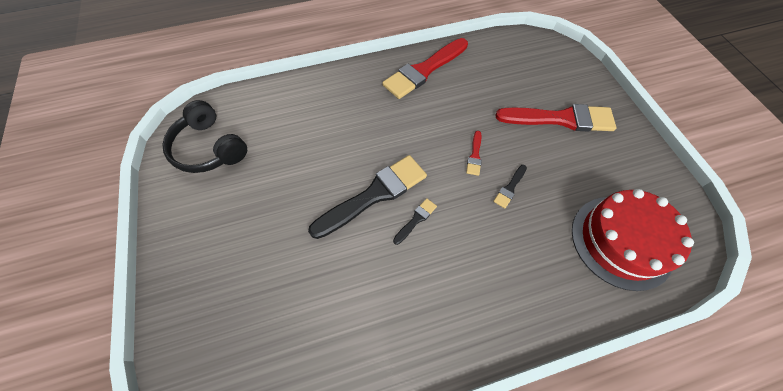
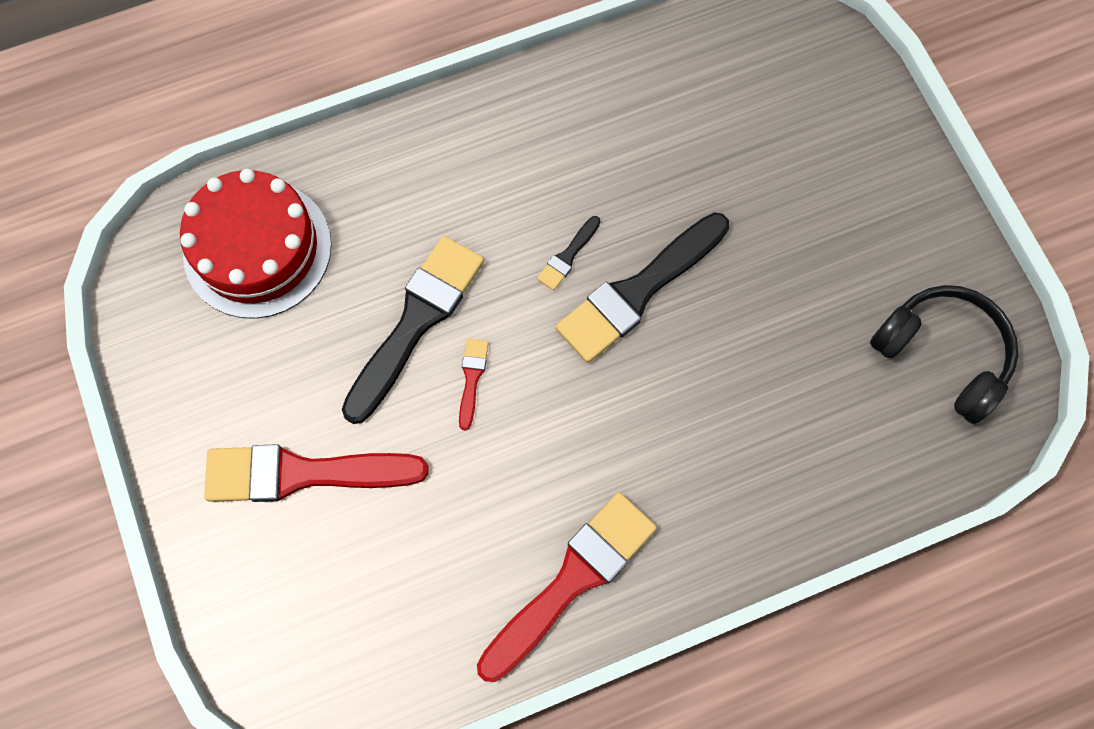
camera: 175 degrees right, 10 degrees up
(510, 188) = (416, 322): black brush -> black brush, size x2.29

